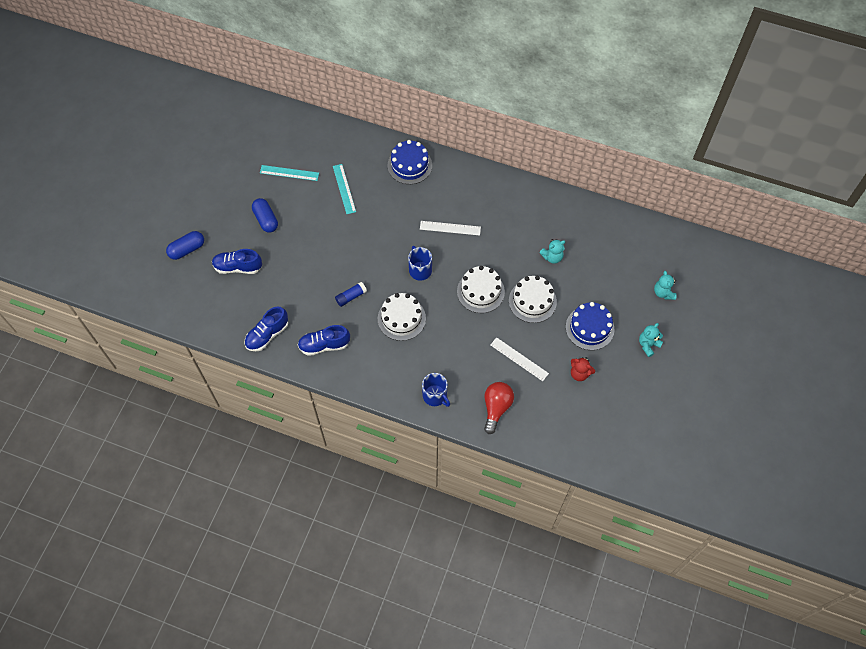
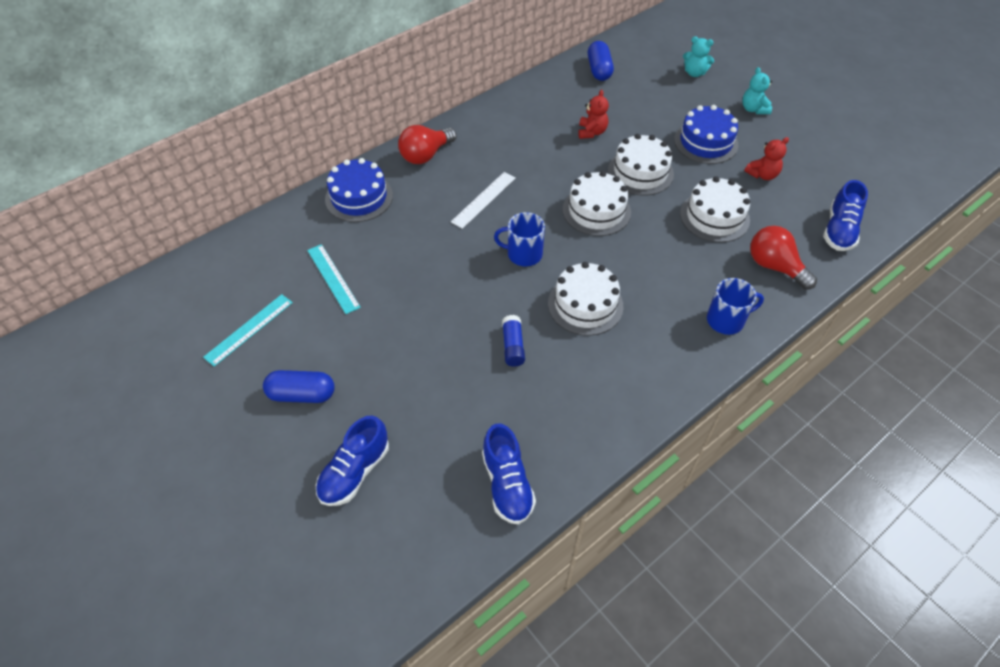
camera: 60 degrees left, 10 degrees down
(187, 249) = (260, 536): blue capsule -> blue capsule (599, 70)
(324, 345) = (572, 414): blue shoe -> blue shoe (839, 230)
(344, 189) = (333, 278): turquoise ruler -> turquoise ruler turned 45 degrees clockwise
(467, 178) = (425, 155): none -> red light bulb
(519, 359) = (714, 217): white ruler -> white cake
(552, 257) = (591, 132): turquoise teddy bear -> red teddy bear

